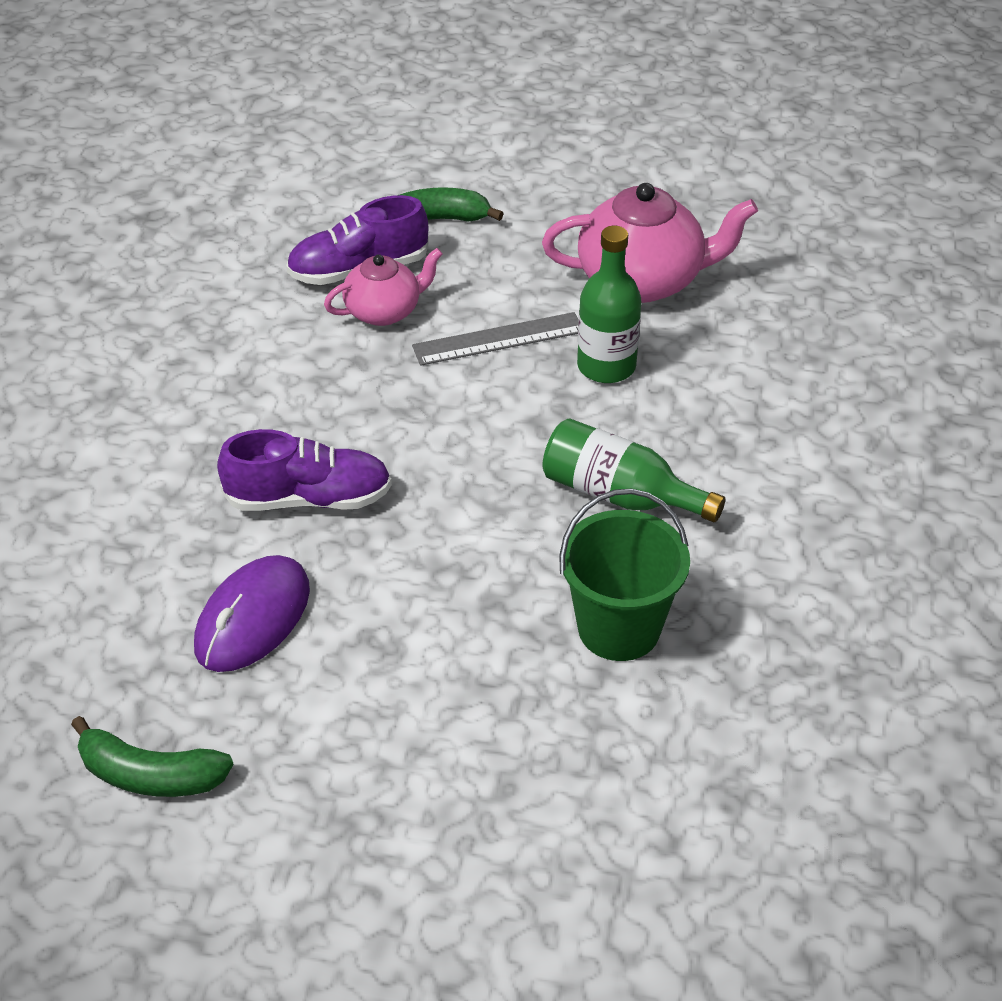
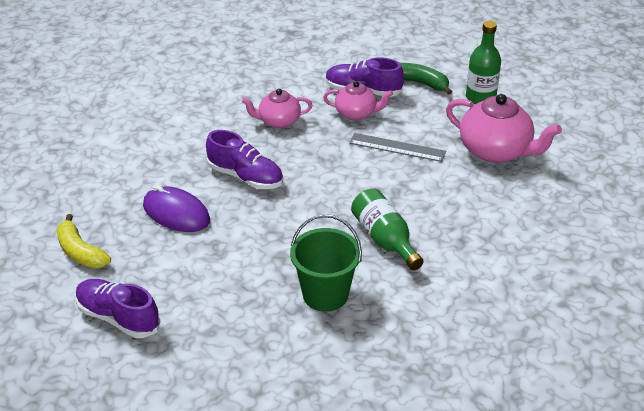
camera: 35 degrees right, 5 degrees down
(150, 775) = (80, 252): green banana -> yellow banana
(253, 618) = (176, 213): purple mouse -> purple mouse turned 60 degrees clockwise
(272, 379) = (278, 121): none -> pink teapot
(332, 852) = (118, 318): none -> purple shoe
(606, 366) = (437, 181): green bottle -> green bottle (480, 97)

